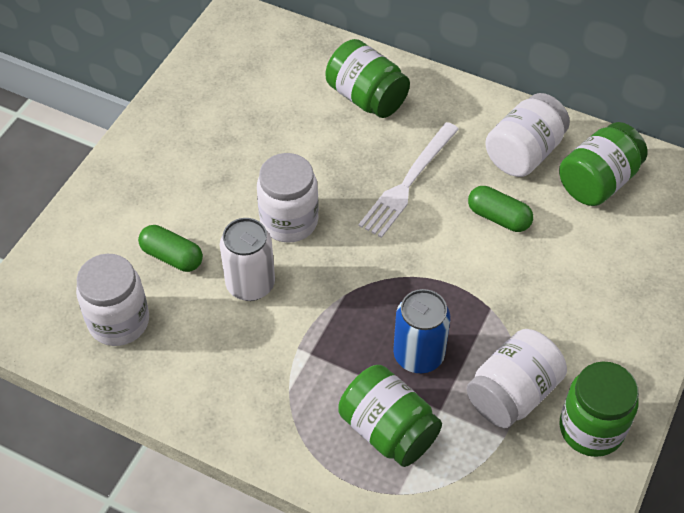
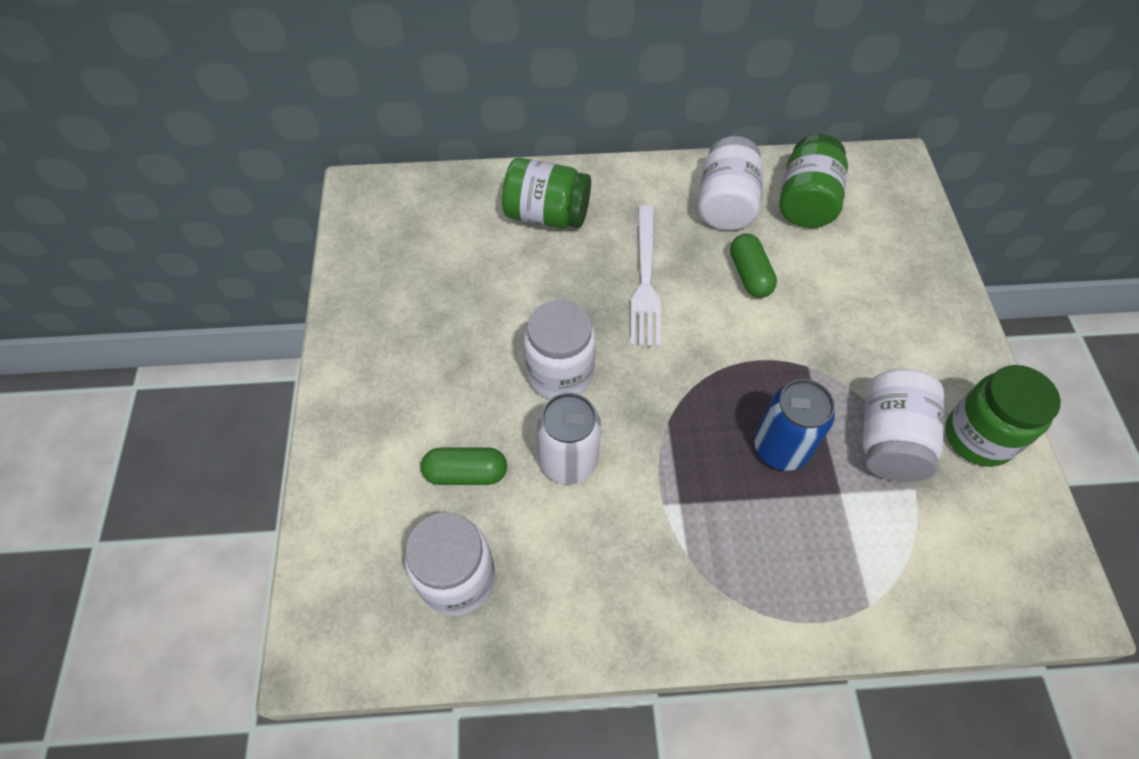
camera: 30 degrees left, 5 degrees up
(388, 430) = (811, 543): green jar -> none
(498, 217) = (749, 275): green capsule -> green capsule turned 75 degrees clockwise

